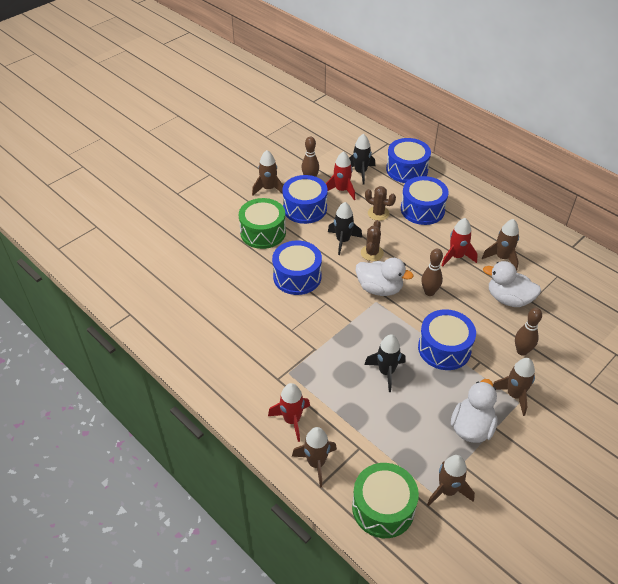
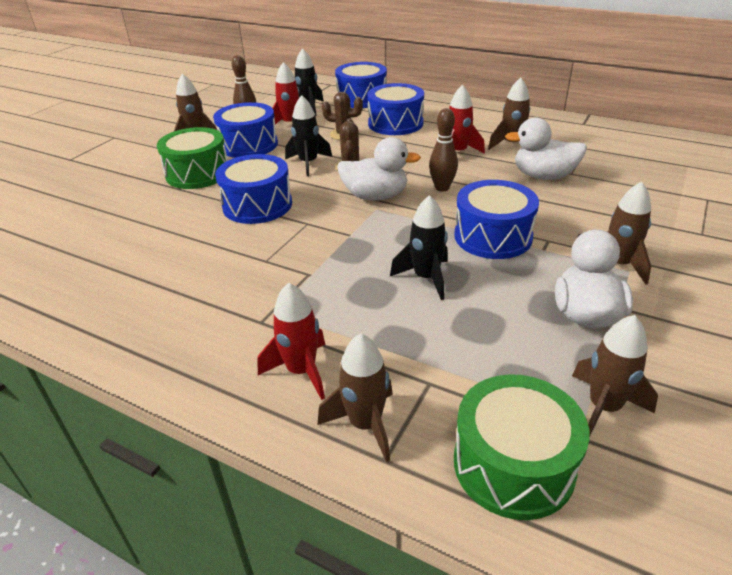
camera: 15 degrees left, 10 degrees down
(522, 351) = (594, 219): brown bowling pin -> none

